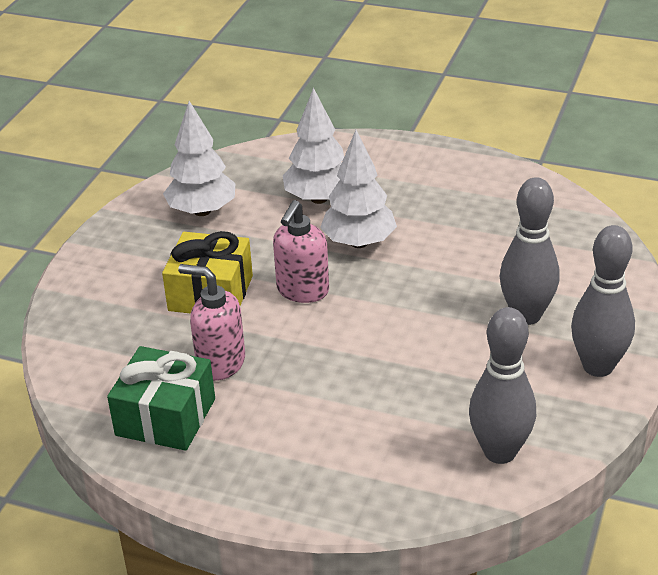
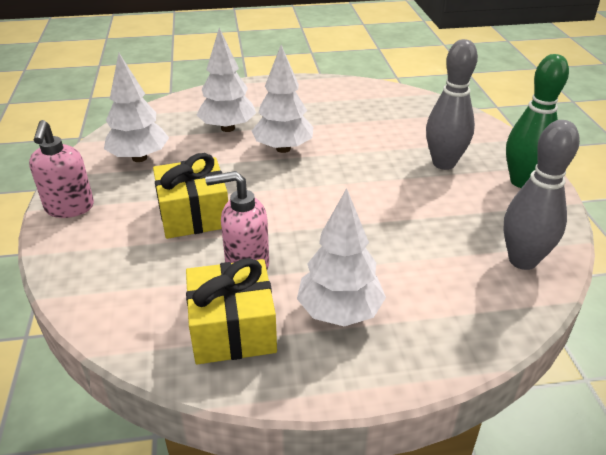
camera: 30 degrees left, 0 degrees up
(165, 417) = (233, 329): green gift -> yellow gift
(269, 436) = (339, 312): none -> white tree
(302, 291) = (269, 192): pink soap dispenser -> pink soap dispenser (69, 208)
(598, 366) = (522, 182): grey bowling pin -> green bowling pin

